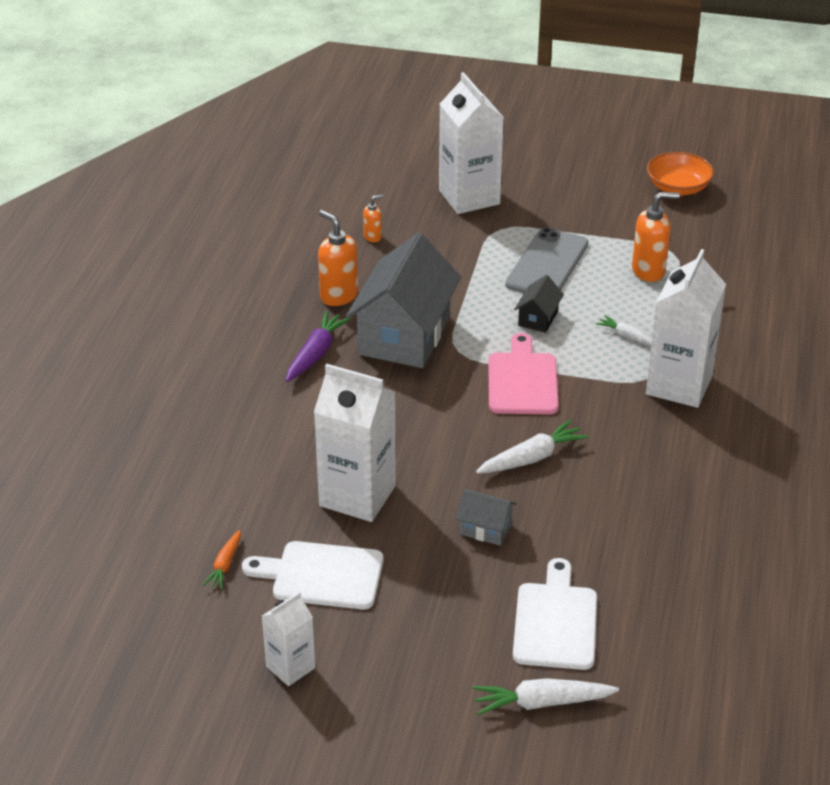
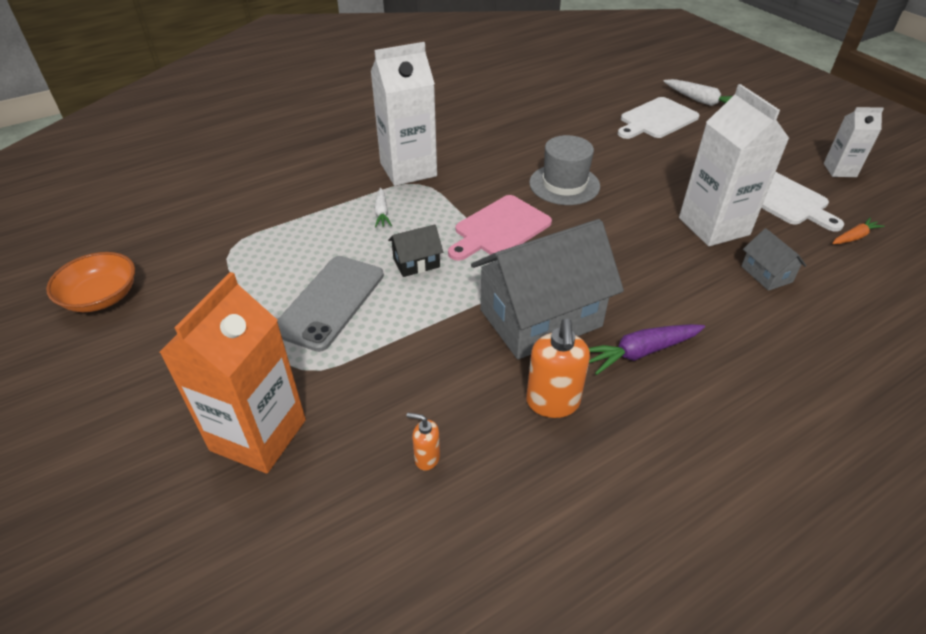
camera: 135 degrees left, 5 degrees up
(469, 197) = (258, 435): white carton -> orange carton
(485, 528) = (644, 169): grey house -> grey house (766, 274)
(532, 458) = (564, 184): white carrot -> grey hat
(547, 264) = (330, 302): grey phone -> grey phone turned 45 degrees counterclockwise
(649, 271) = (276, 245): orange soap dispenser -> none

